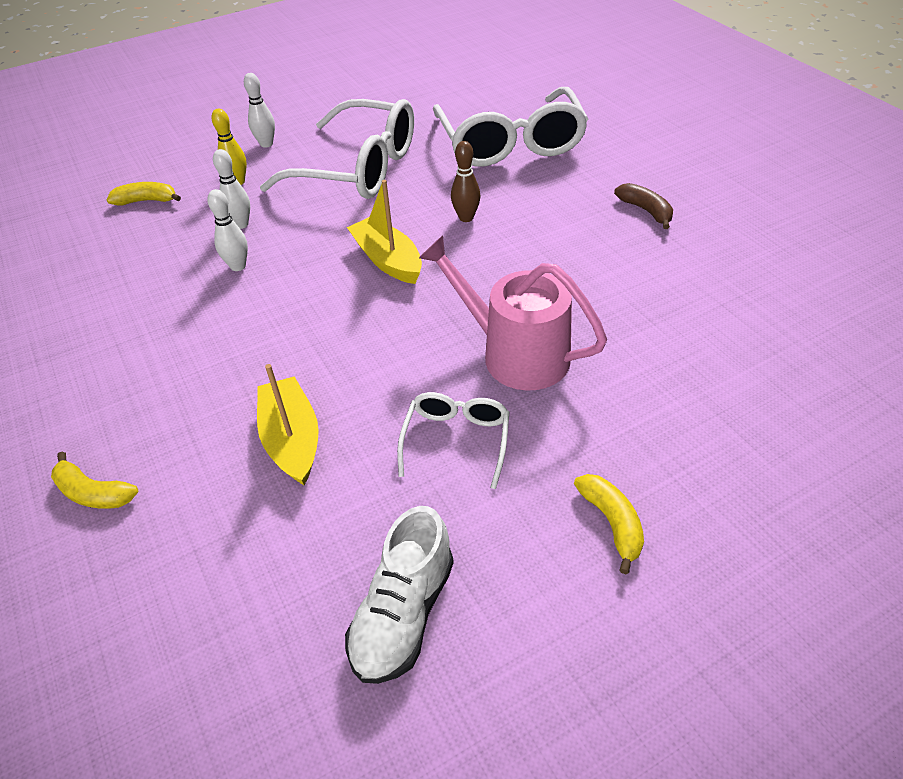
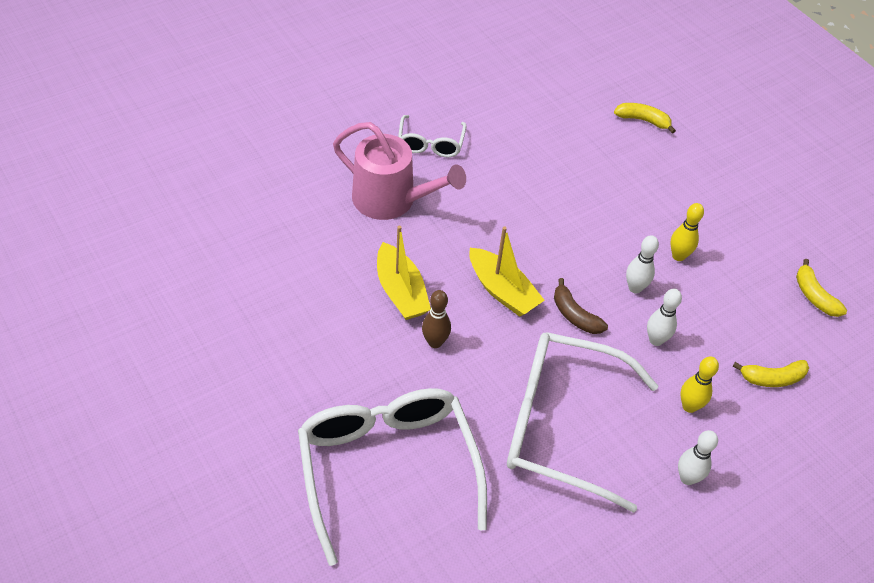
camera: 170 degrees right, 5 degrees up
(168, 298) = (678, 256): none -> yellow bowling pin
(292, 439) = (535, 146): yellow boat -> yellow boat (401, 291)
(403, 614) = (451, 67): white shoe -> none
(612, 523) = (341, 100): yellow banana -> yellow banana (814, 296)
(646, 211) = (256, 346): brown banana -> brown banana (574, 315)

